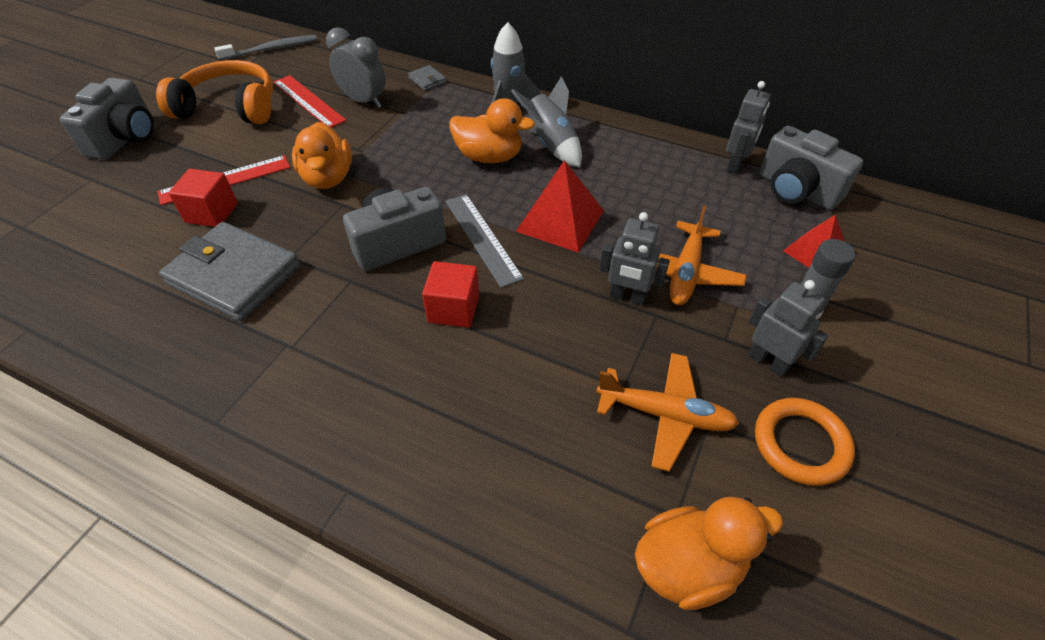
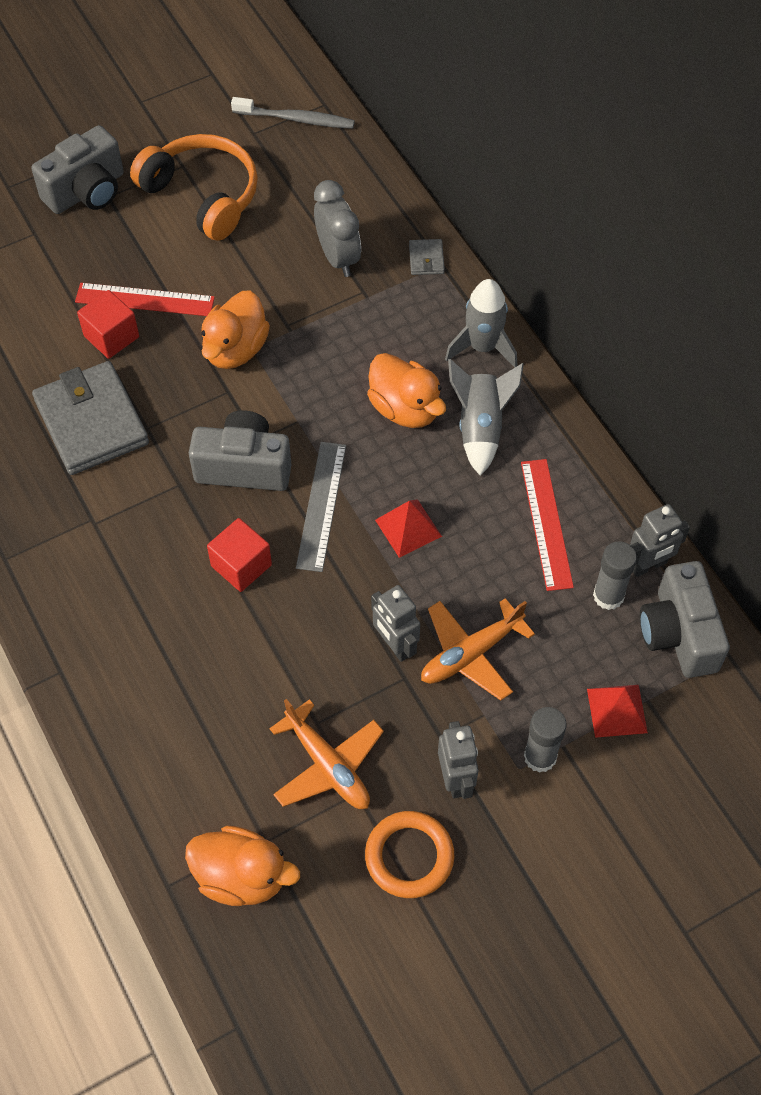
camera: 35 degrees right, 10 degrees up
(308, 101) = (284, 227): red ruler -> red ruler (546, 524)
(560, 220) = (408, 528): red pyramid -> red pyramid, size x0.66
(732, 192) = (608, 596): none -> grey glue stick

